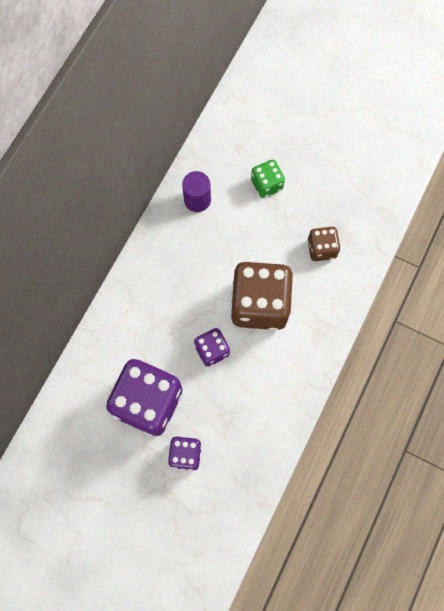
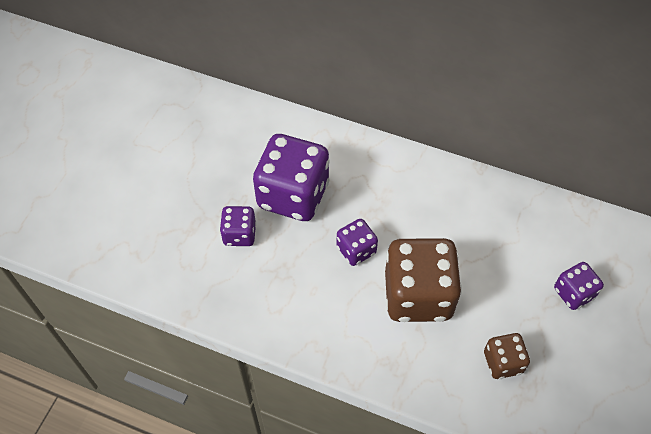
camera: 85 degrees right, 15 degrees down
(197, 200) = (534, 220): purple cylinder -> none
(266, 185) = (573, 293): green dice -> purple dice

